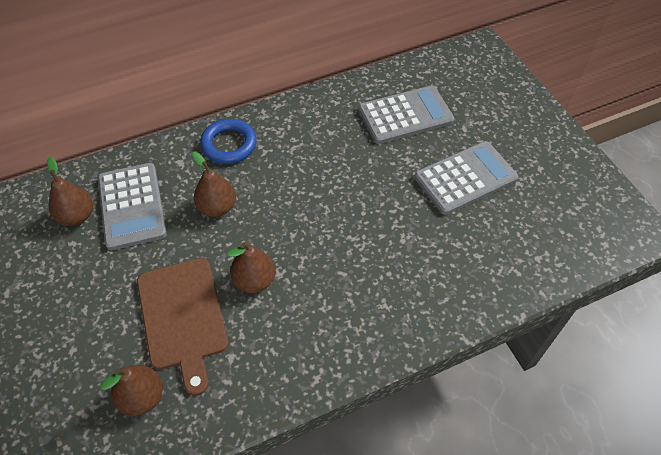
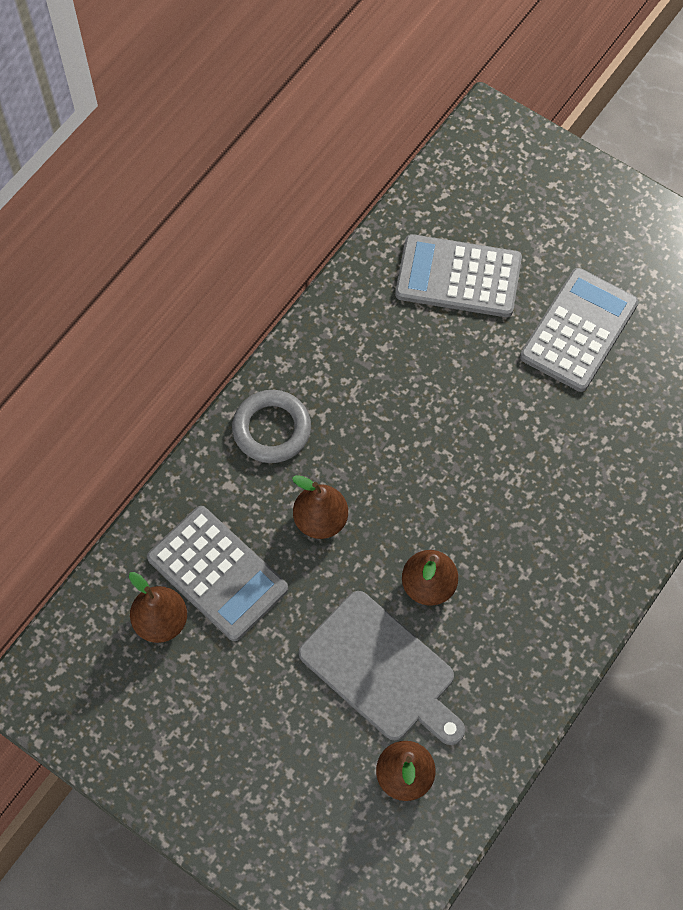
camera: 30 degrees left, 10 degrees up
(183, 317) = (381, 670): brown cutting board -> grey cutting board
(229, 144) = (271, 429): blue ring -> grey ring
(405, 115) = (458, 277): grey calculator -> grey calculator turned 120 degrees counterclockwise

